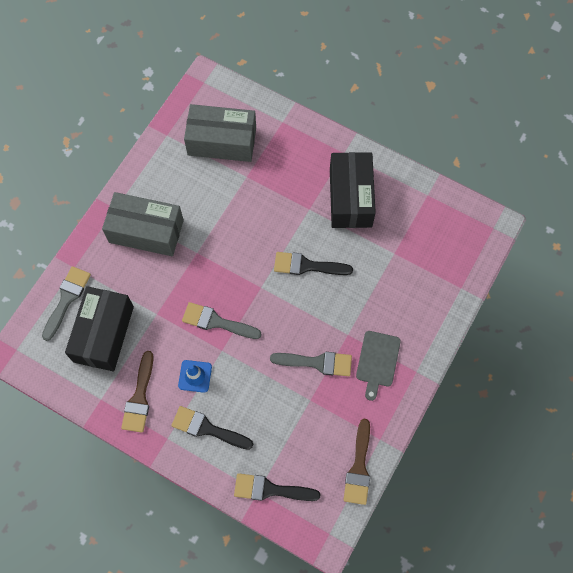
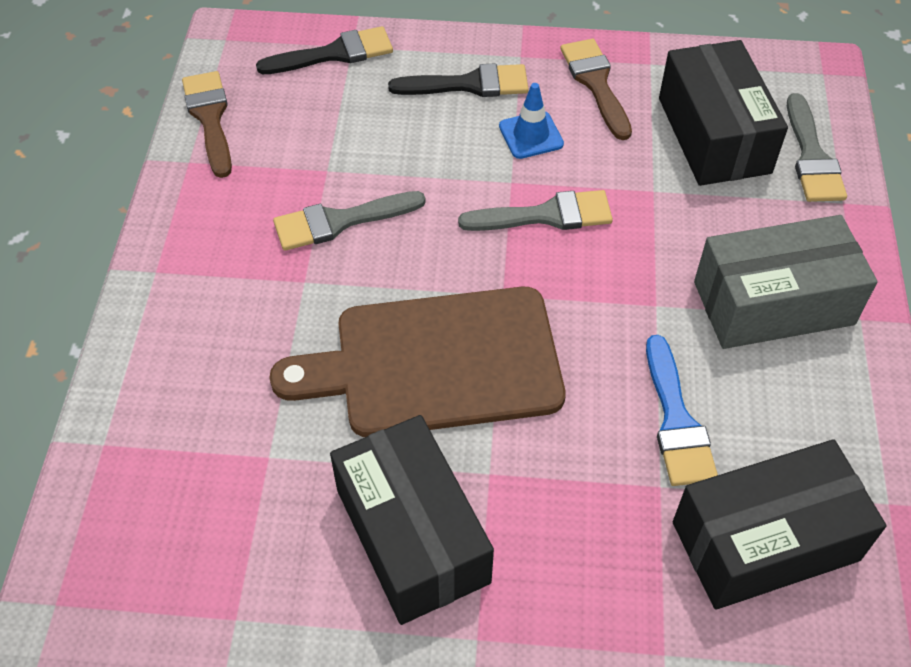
camera: 155 degrees right, 15 degrees down
(222, 141) = (765, 541): grey box -> black box
(223, 198) = (676, 421): none -> blue brush
(307, 266) = (436, 363): black brush -> brown cutting board
(377, 361) = (232, 260): grey cutting board -> none

